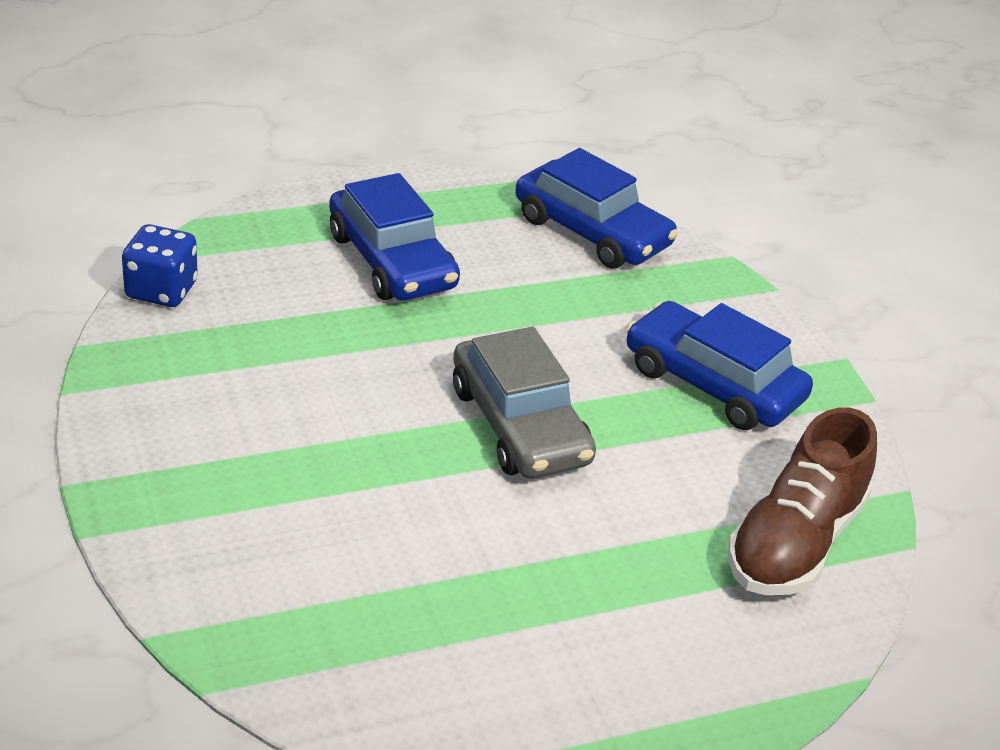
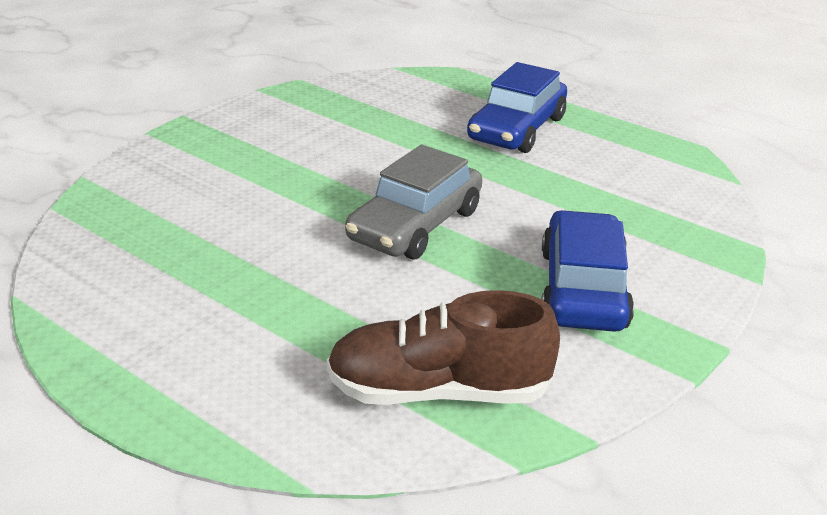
camera: 60 degrees right, 5 degrees down
(161, 290) = (379, 81): blue dice -> none
(592, 232) = (677, 182): blue car -> none

